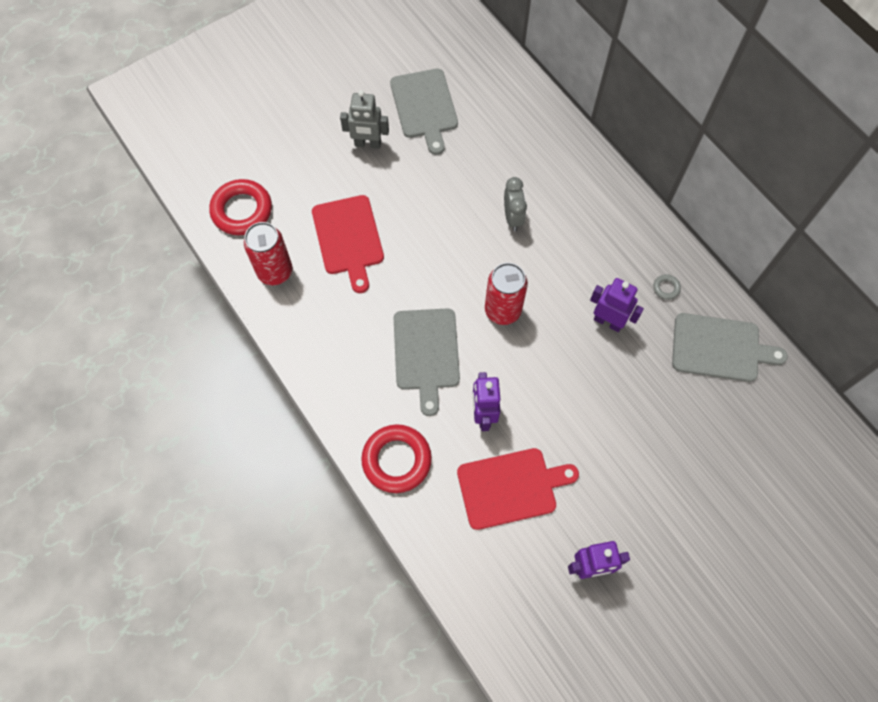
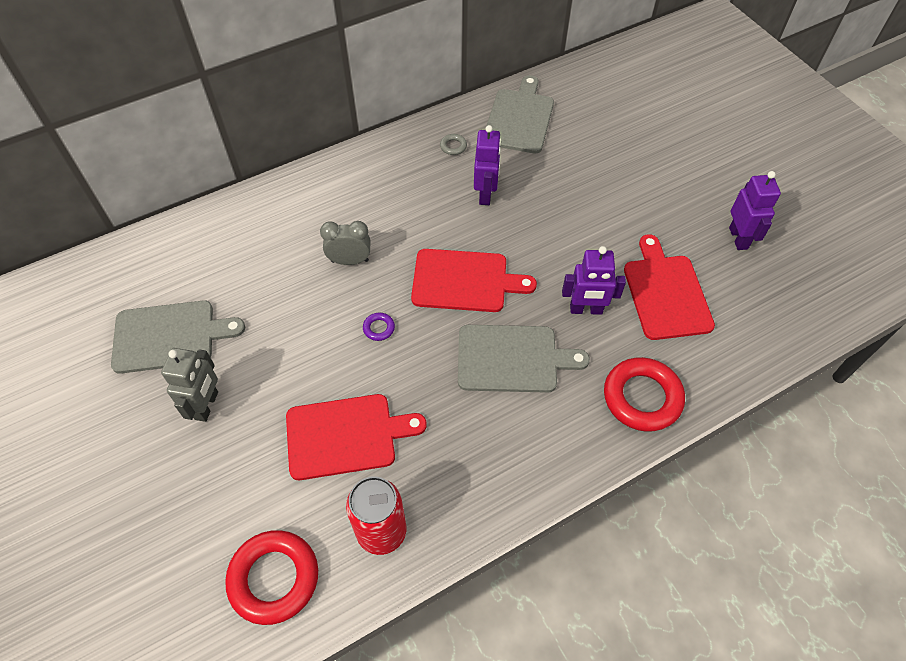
camera: 85 degrees left, 10 degrees down
(446, 248) = (379, 328): none -> purple ring
(502, 310) = (464, 281): red can -> red cutting board
(608, 321) = (485, 194): purple robot -> purple robot turned 150 degrees clockwise

